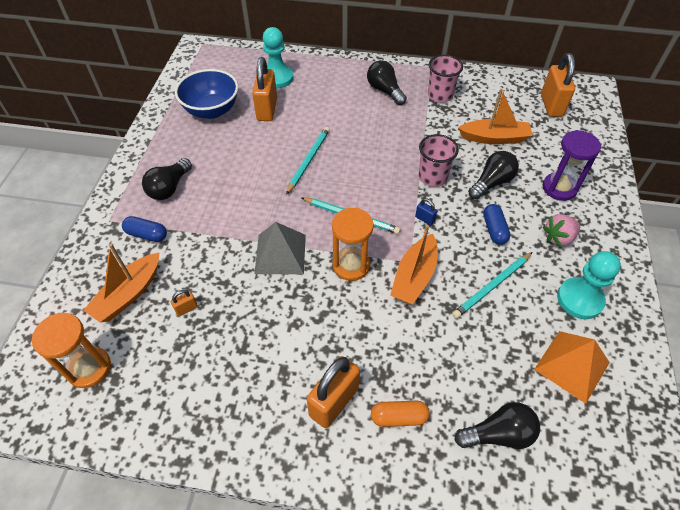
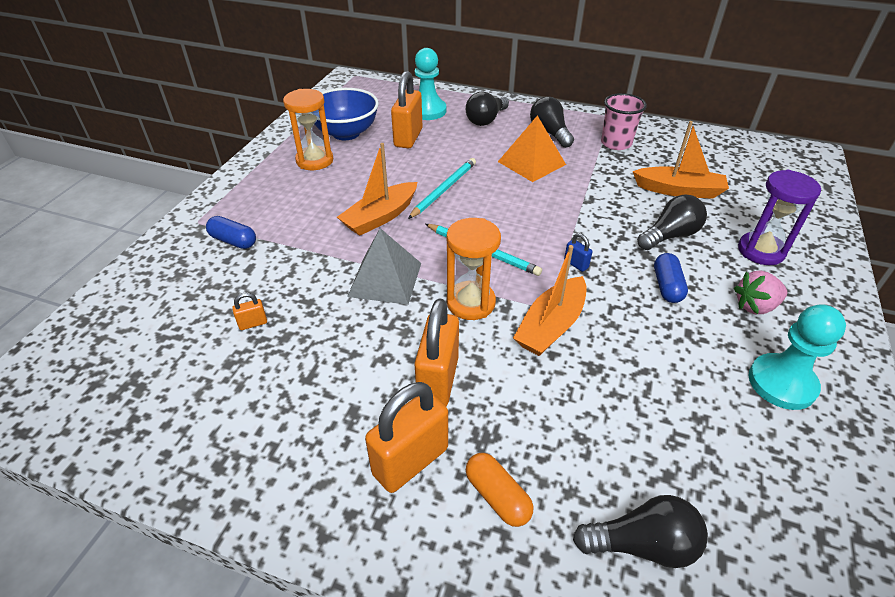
camera: 10 degrees right, 10 degrees down
(89, 368) = (113, 372): orange hourglass -> orange hourglass (315, 160)
(128, 294) = (190, 299): orange boat -> orange boat (380, 217)
(169, 188) = (275, 199): black light bulb -> black light bulb (486, 120)
(399, 417) = (497, 496): orange capsule -> orange capsule turned 45 degrees clockwise
(432, 177) = (593, 222): pink cup -> none
(492, 286) = (656, 350): turquoise pencil -> none
(551, 105) = (756, 165): orange padlock -> orange padlock (438, 381)
(571, 365) = (764, 467): orange pyramid -> orange pyramid (531, 163)

